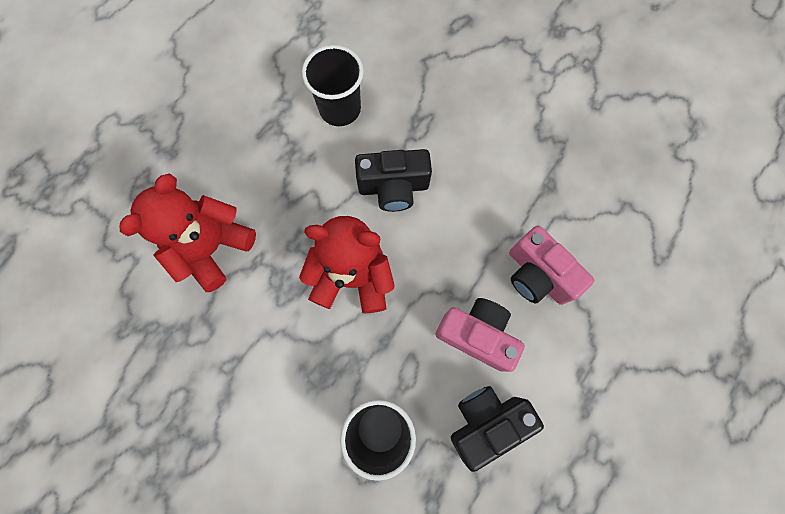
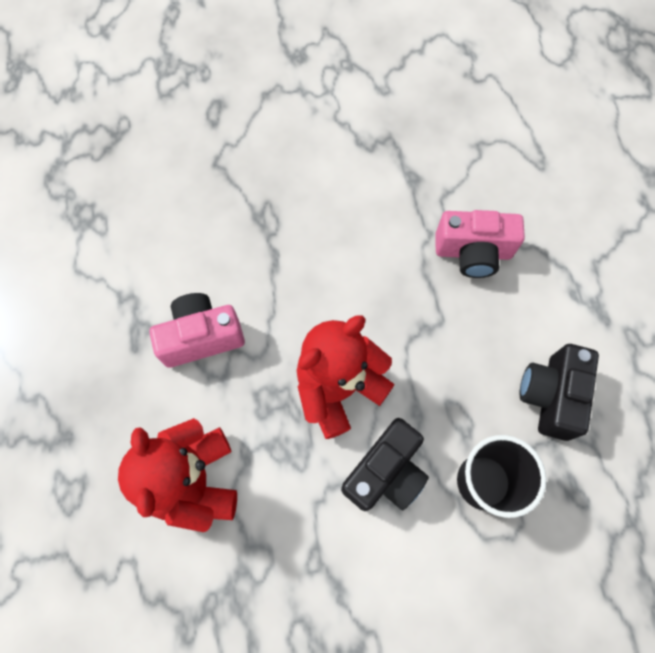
camera: 45 degrees left, 5 degrees down
(340, 109) = (184, 263): black cup -> none
(393, 187) = (297, 286): black camera -> black camera (385, 472)
(476, 335) = (477, 338): pink camera -> pink camera (201, 337)

